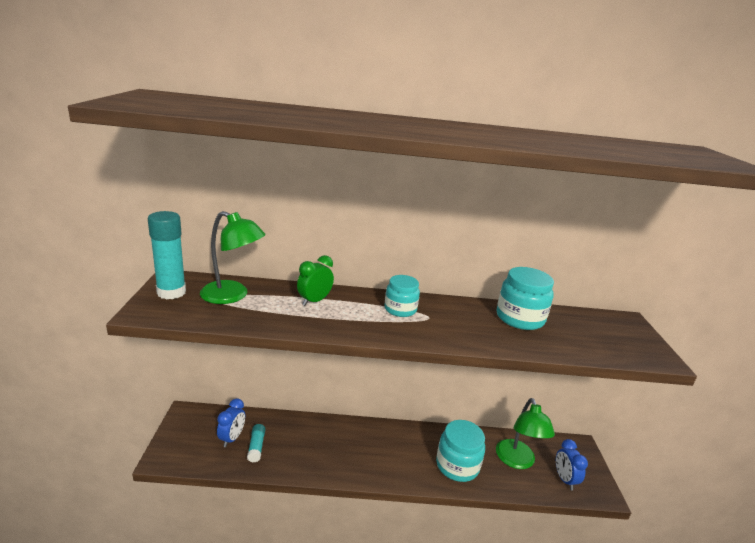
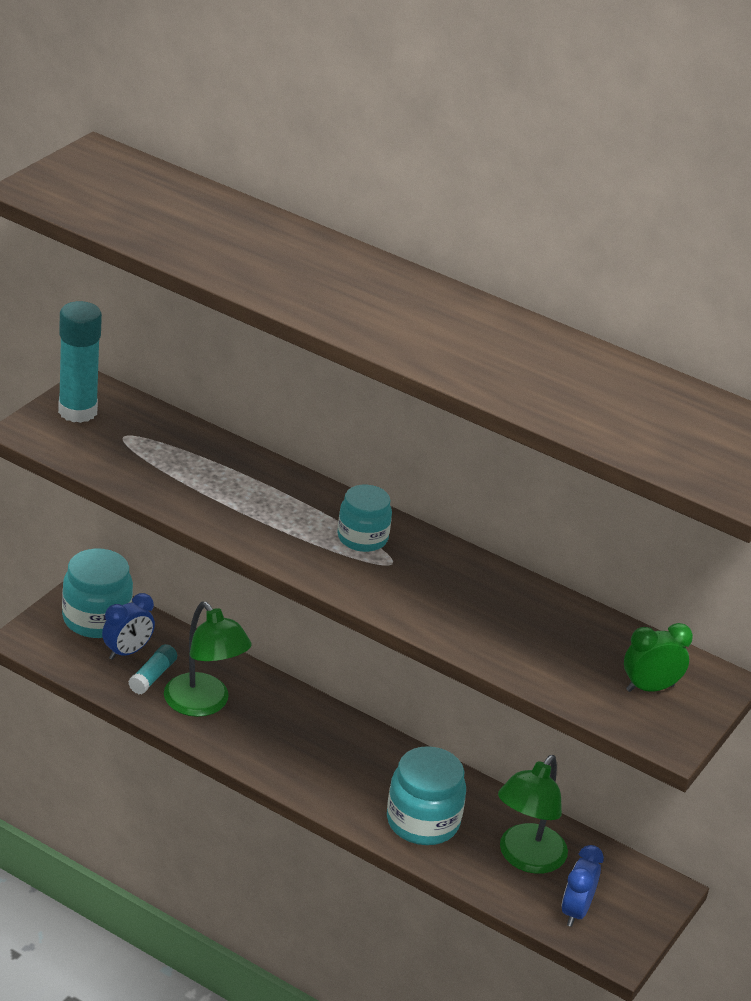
camera: 30 degrees right, 10 degrees up
(232, 296) = (150, 441): green lamp -> green lamp (203, 704)
(314, 301) = (252, 485): green clock -> green clock (650, 688)
(520, 318) = (532, 613): turquoise jar -> turquoise jar (96, 619)

